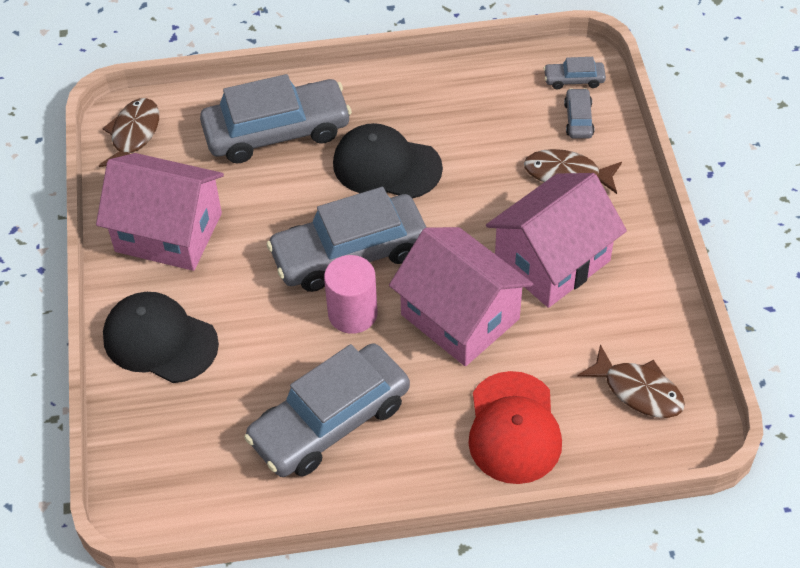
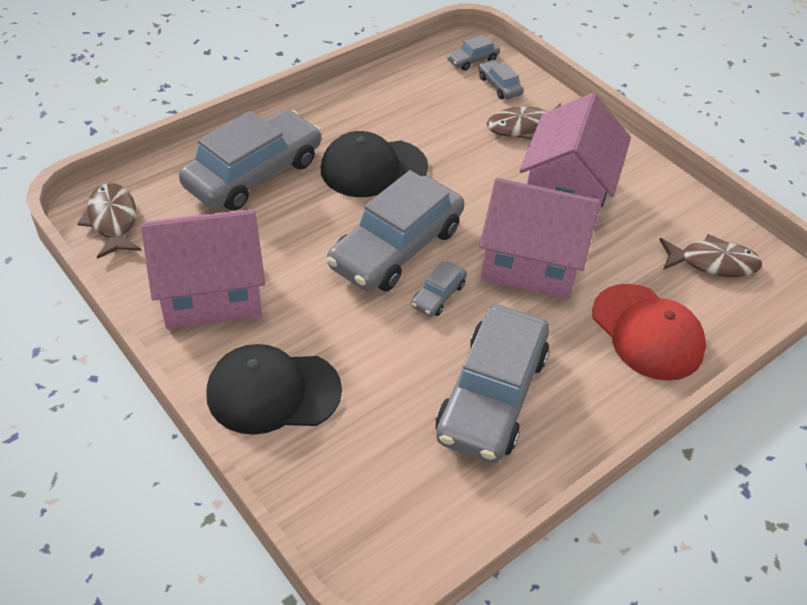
camera: 35 degrees left, 5 degrees down
(352, 313) = (438, 295): pink cylinder -> grey car

